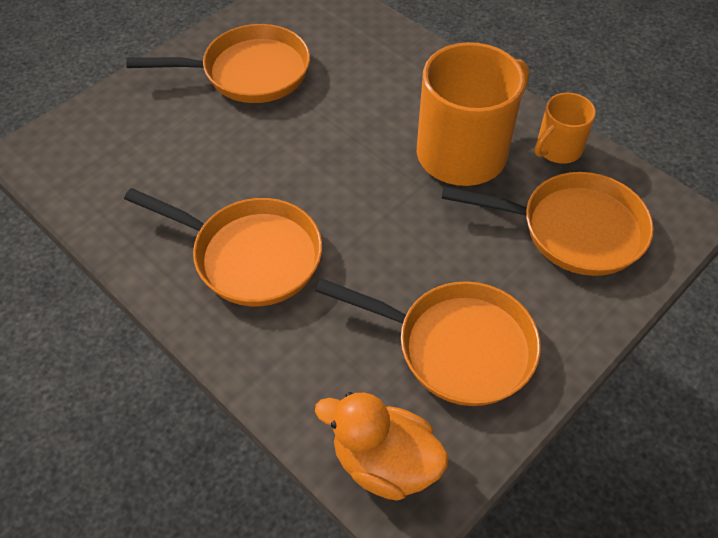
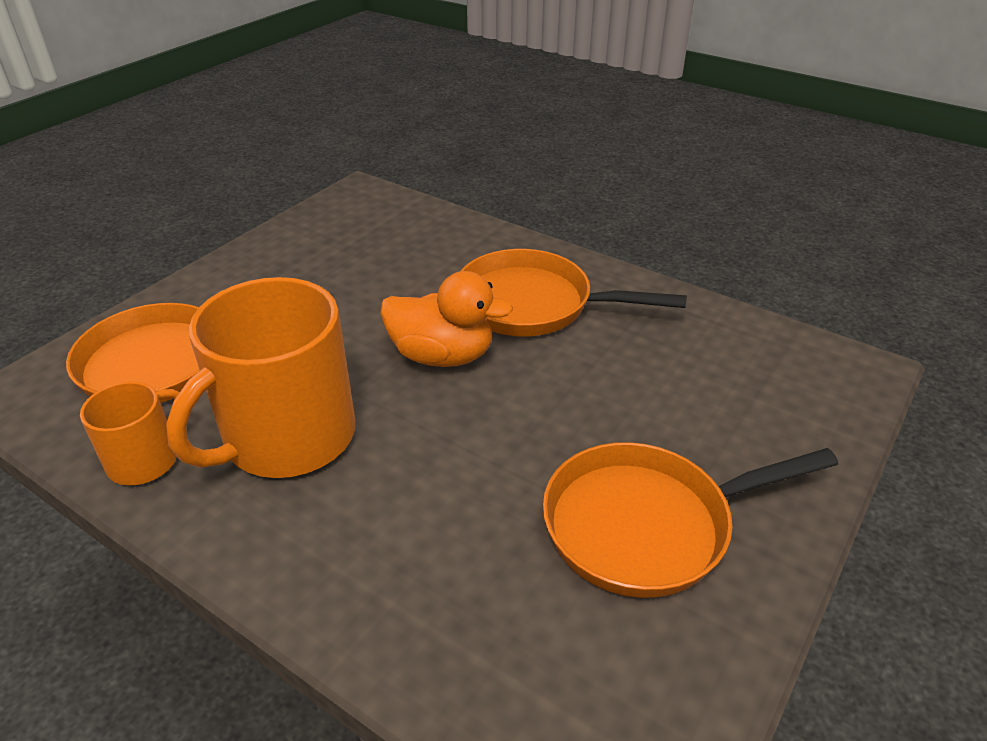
camera: 170 degrees right, 15 degrees down
(384, 463) = (379, 206): orange duck -> orange duck (442, 356)
(456, 346) = (318, 265): orange pan -> none

